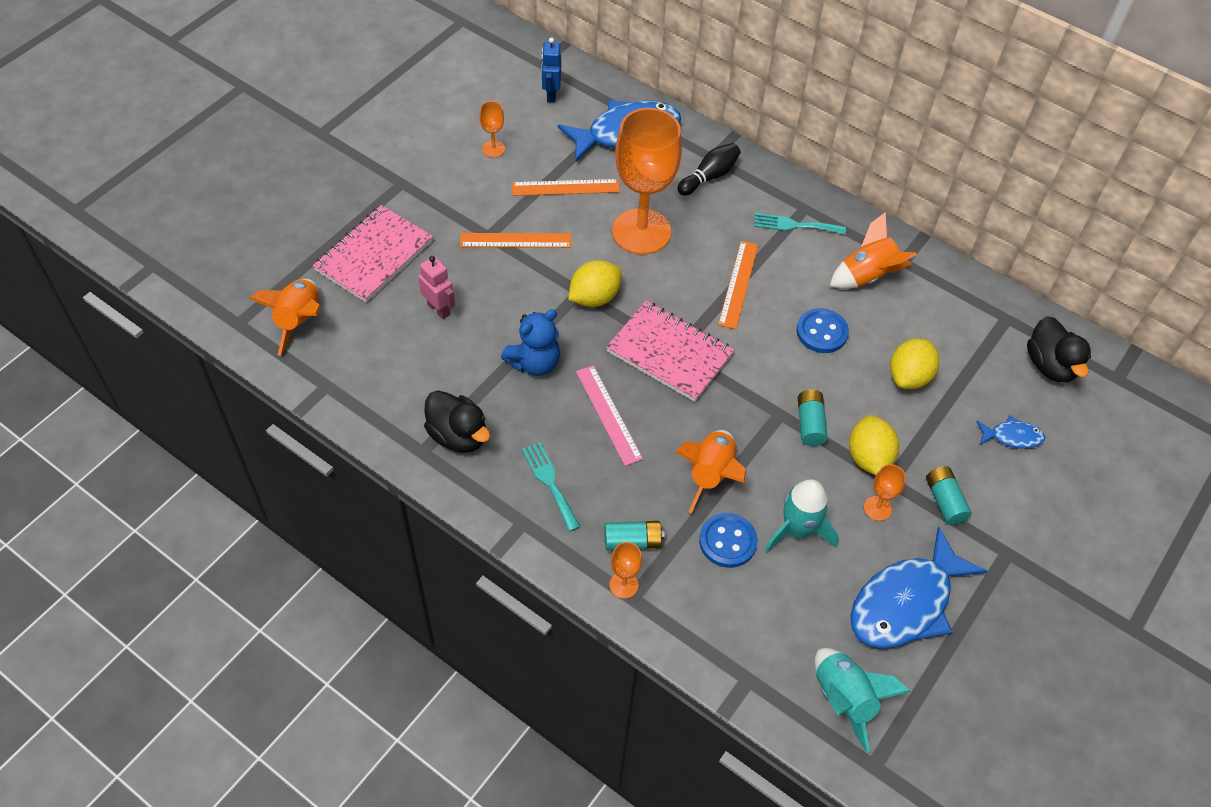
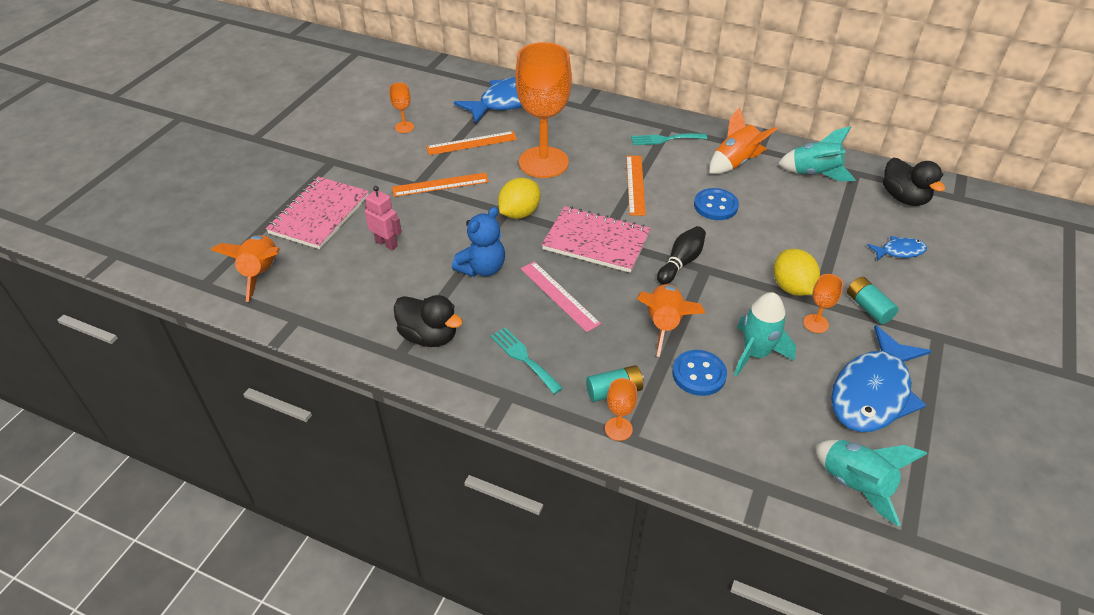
camera: 10 degrees left, 10 degrees down
(551, 94) = (442, 86): blue robot -> none
(709, 176) = (585, 119): black bowling pin -> black bowling pin (681, 262)
(810, 424) = (733, 271): turquoise battery -> none
(909, 377) = (798, 224): yellow lemon -> none
(956, 310) = (814, 173): none -> turquoise rocket

